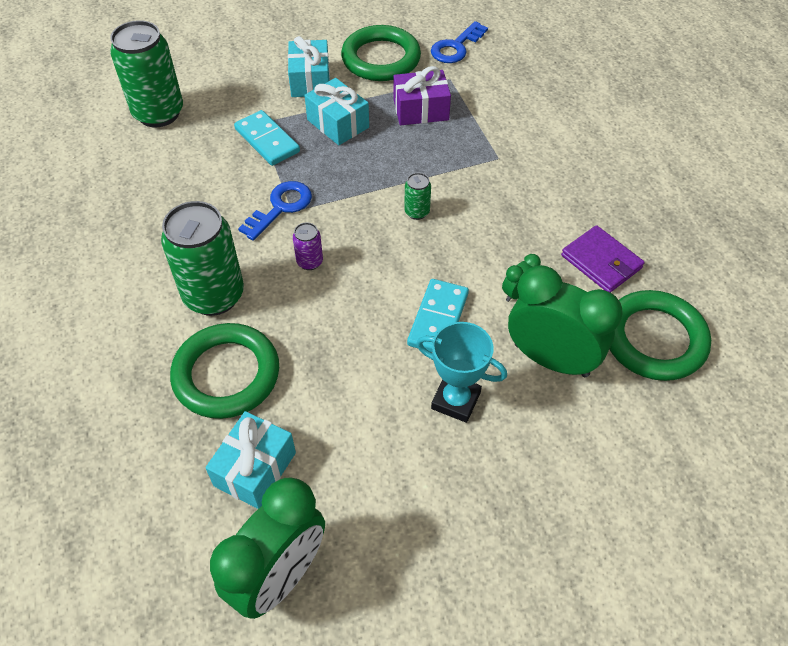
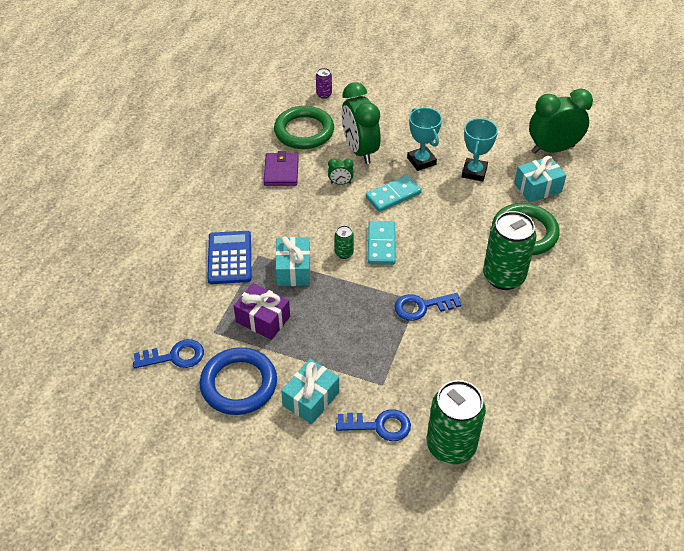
camera: 140 degrees left, 5 degrees down
(233, 94) = (379, 426): none -> blue key
(267, 140) = (389, 364): turquoise domino -> turquoise domino (381, 244)
(309, 262) = (433, 262): purple can -> purple can (324, 94)
(338, 123) = (328, 346): turquoise gift -> turquoise gift (293, 270)
(367, 433) = (474, 172): none -> turquoise trophy
(381, 59) = (239, 384): green ring -> blue ring
(520, 139) = (229, 258): none -> blue calculator

